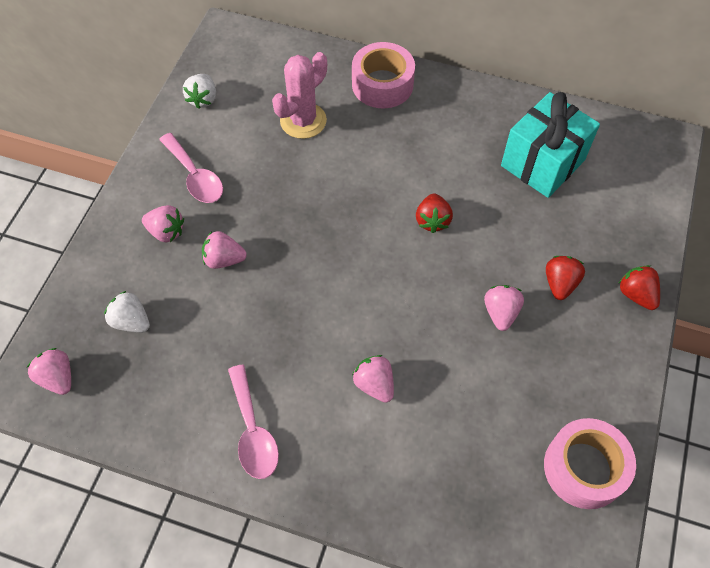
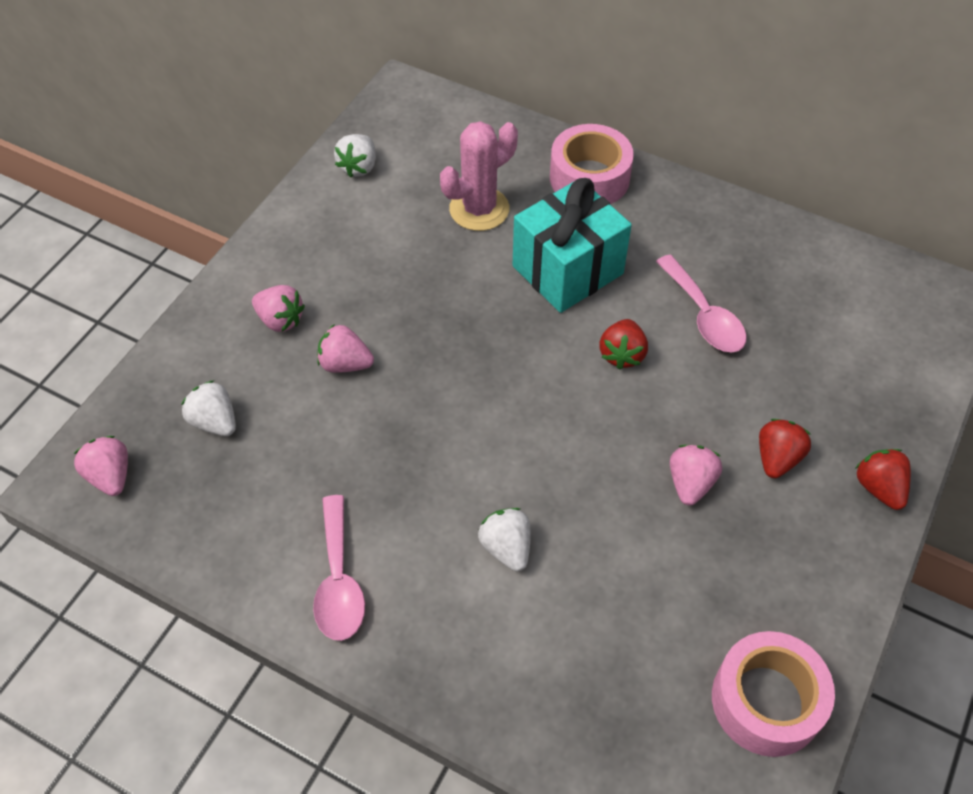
camera: 10 degrees right, 5 degrees down
(195, 176) = (330, 258): pink spoon -> pink spoon (704, 315)
(374, 384) = (506, 547): pink strawberry -> white strawberry
(542, 163) = (782, 302): turquoise gift -> turquoise gift (567, 270)

